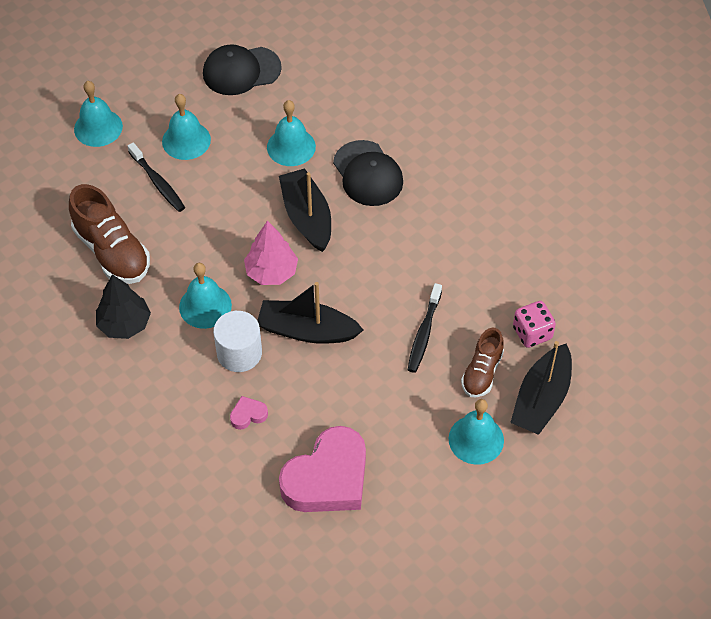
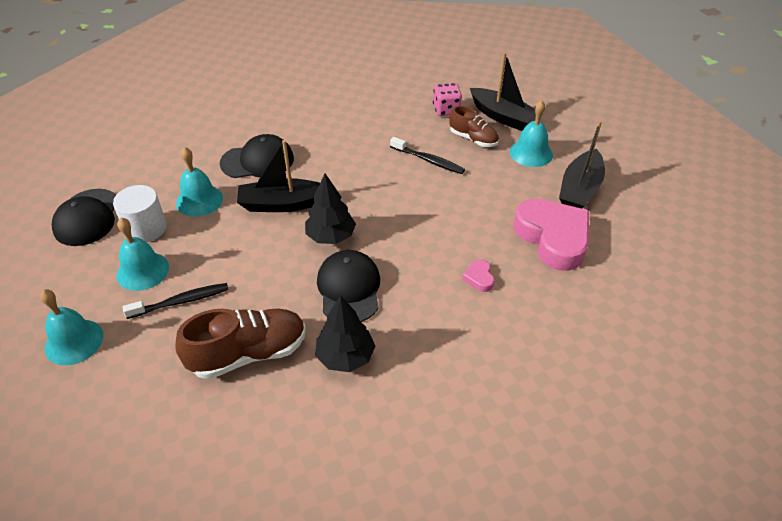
camera: 75 degrees left, 10 degrees down
(205, 306) = (349, 289): turquoise bell -> black cap
(239, 353) = (411, 273): white cylinder -> white cylinder (146, 228)
(271, 272) = (331, 236): pink tree -> black tree
(307, 330) = (402, 225): black boat -> black boat (579, 189)

